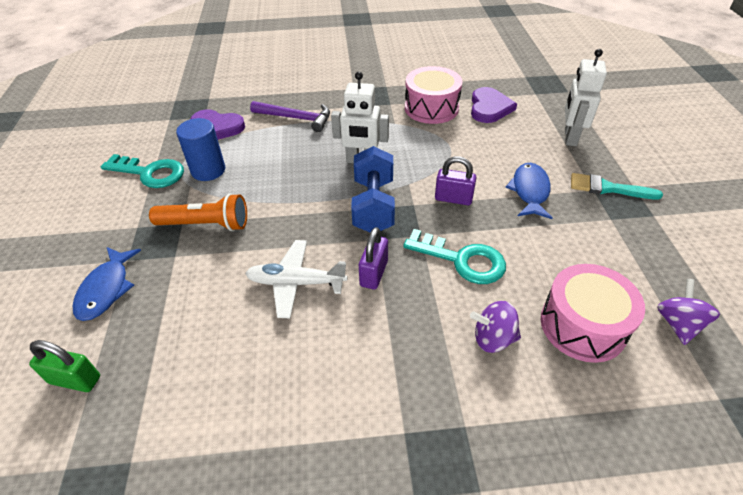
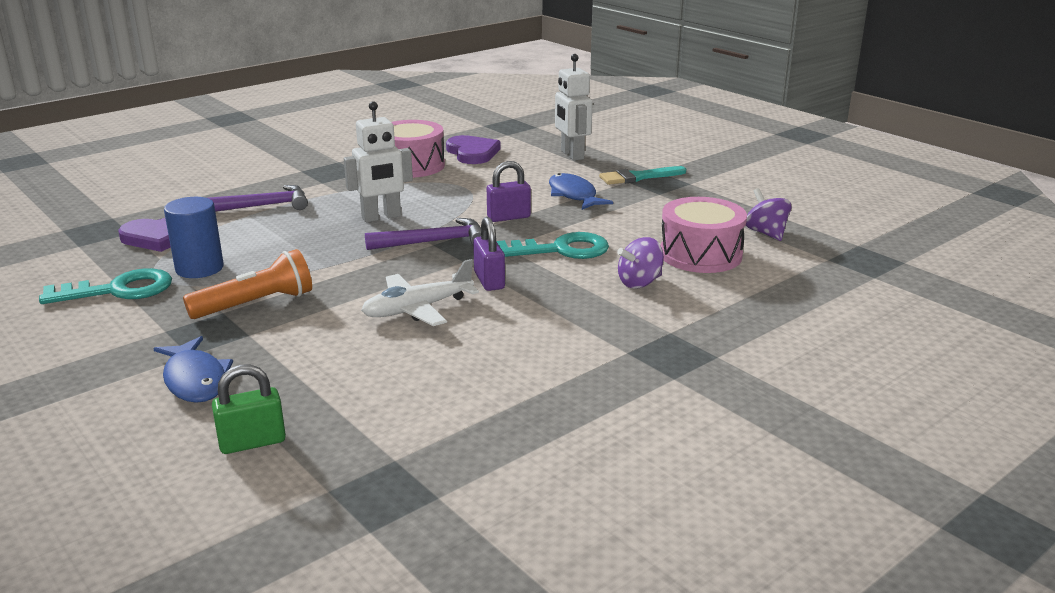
camera: 35 degrees left, 20 degrees down
(373, 206) = (433, 242): blue dumbbell -> purple hammer

